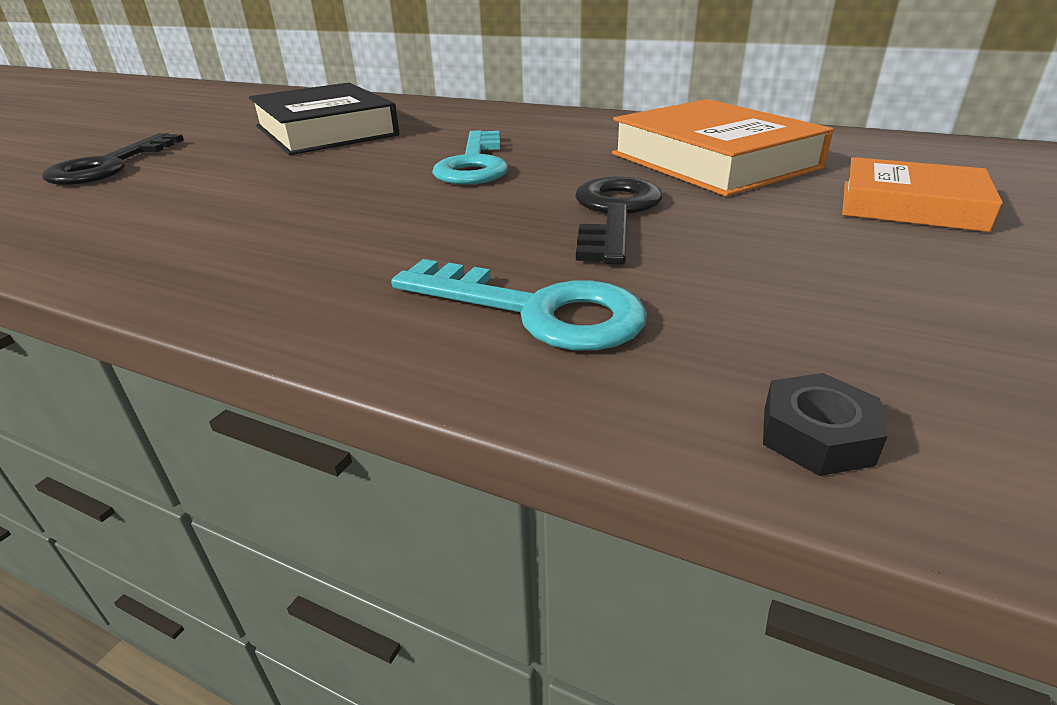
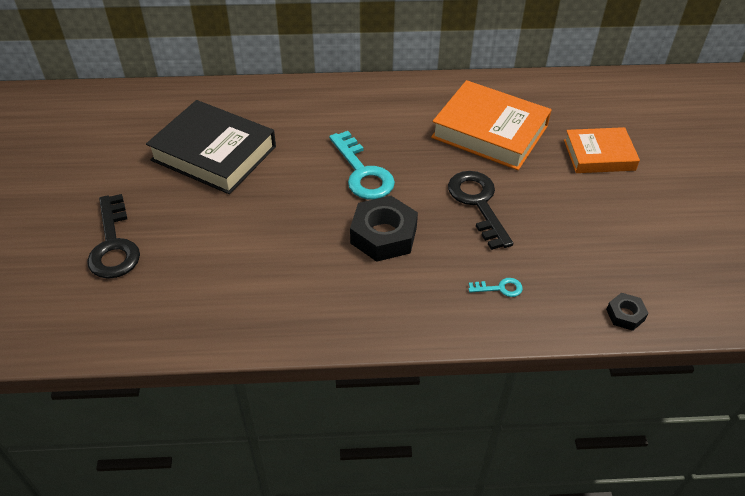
camera: 30 degrees left, 15 degrees up
(419, 215) = (383, 235): none -> black nut
(536, 311) = (500, 288): turquoise key -> turquoise key, size x0.46

